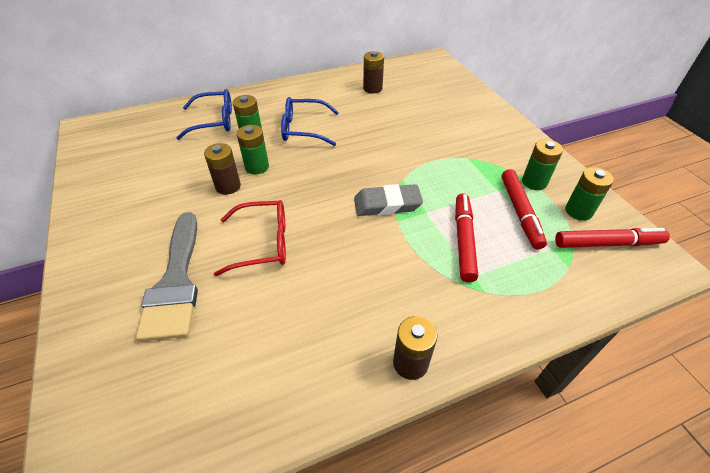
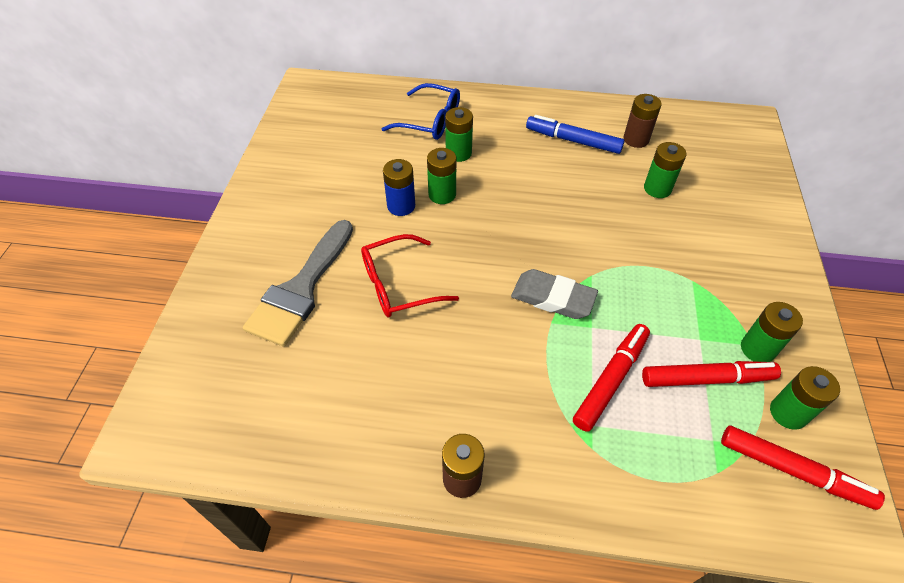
camera: 30 degrees right, 5 degrees up
(228, 186) = (401, 206): brown battery -> blue battery
(263, 243) = (398, 285): red glasses -> red glasses turned 135 degrees clockwise
(304, 129) = (519, 166): blue glasses -> none
(331, 102) = (573, 140): none -> blue marker
(407, 112) = (657, 189): none -> green battery
(520, 212) = (707, 379): red marker -> red marker turned 120 degrees counterclockwise

